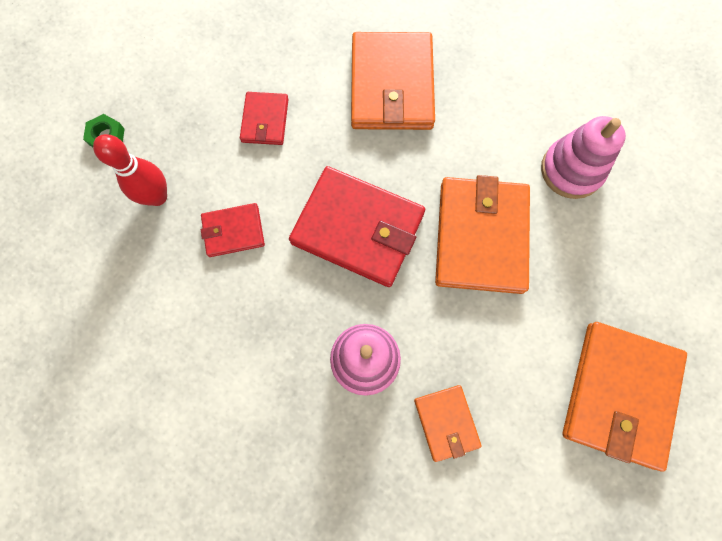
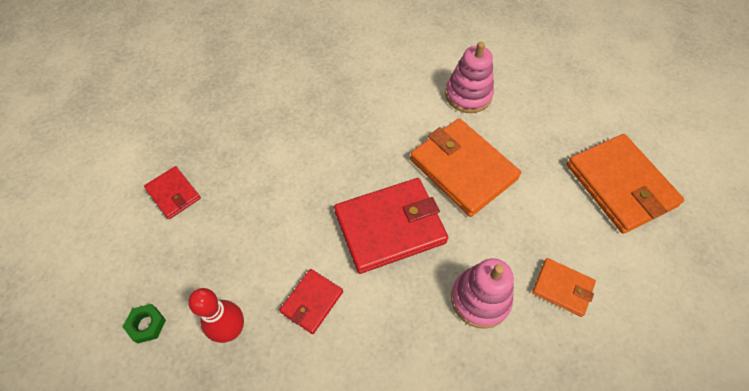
camera: 45 degrees left, 15 degrees down
(265, 120) = (259, 215): red wallet -> red wallet (173, 194)
(391, 86) = (320, 130): orange wallet -> none

